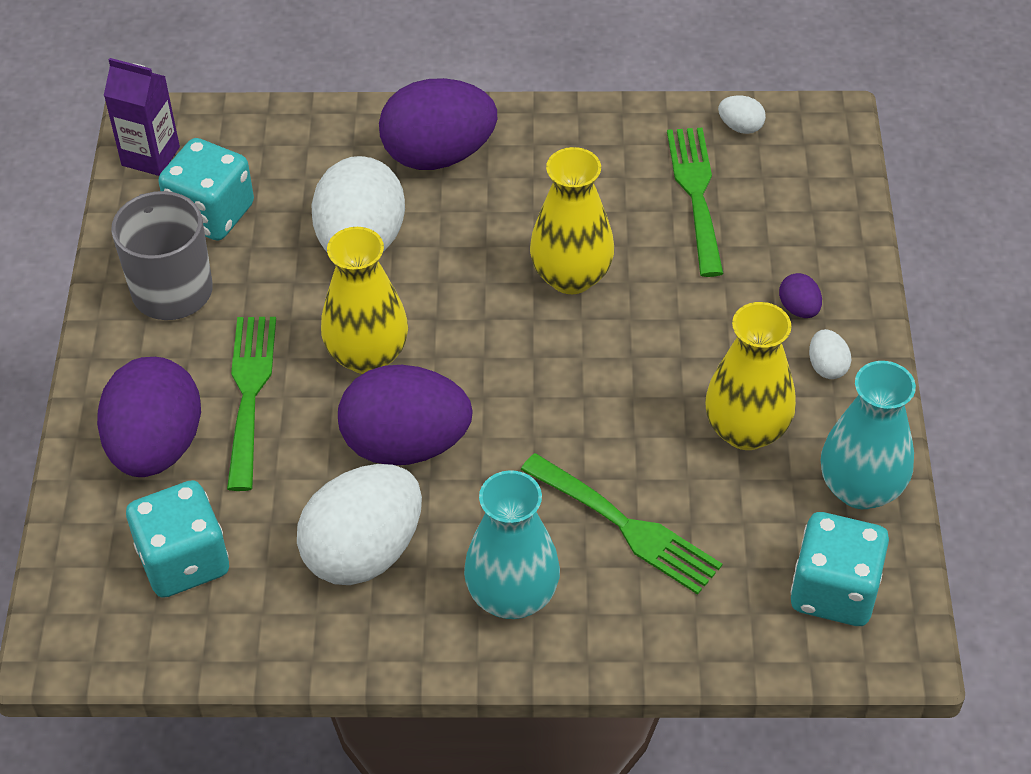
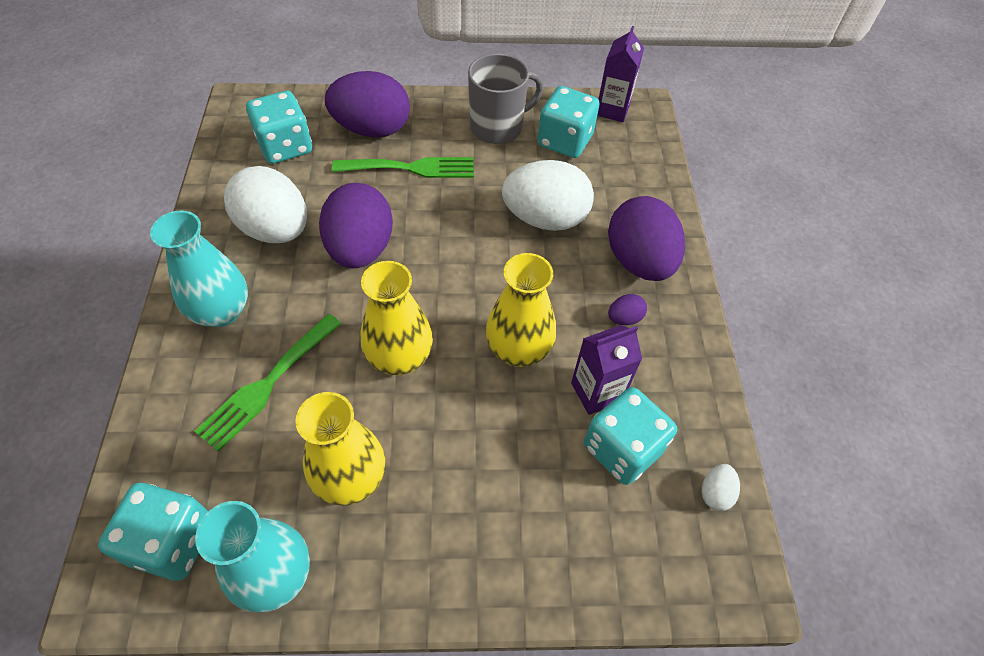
camera: 85 degrees right, 5 degrees up
(367, 355) = (440, 225): yellow vase -> yellow vase (399, 357)
(627, 209) = (596, 392): none -> purple carton
(696, 193) = (622, 448): green fork -> turquoise dice
(799, 308) = (487, 533): purple egg -> purple egg (624, 318)
(827, 366) = (417, 555): white egg -> none

